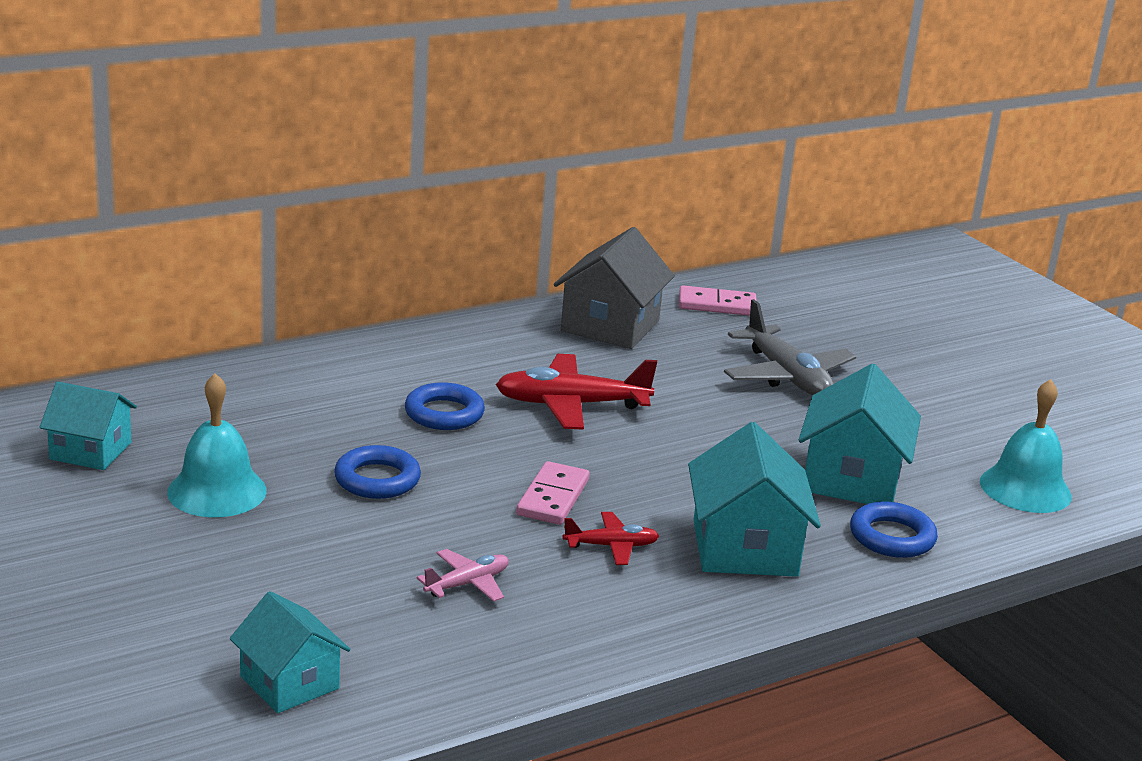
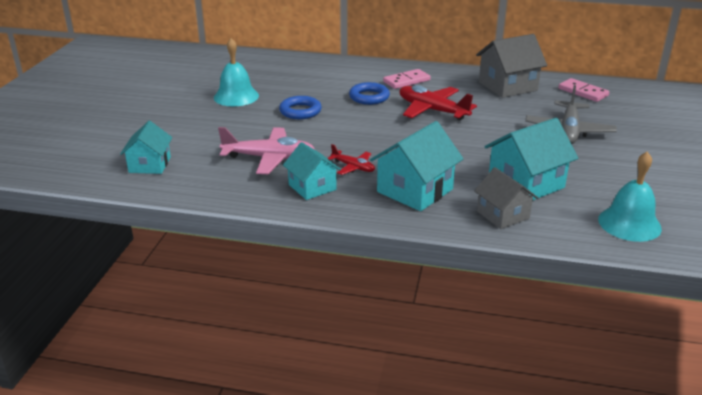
camera: 45 degrees right, 5 degrees up
(90, 451) = (218, 71): turquoise house -> turquoise house (312, 187)
(467, 584) = (269, 158): pink plane -> pink plane, size x1.86
(553, 497) = (360, 141): pink domino -> pink domino (406, 81)
(892, 537) = (503, 215): blue ring -> grey house

